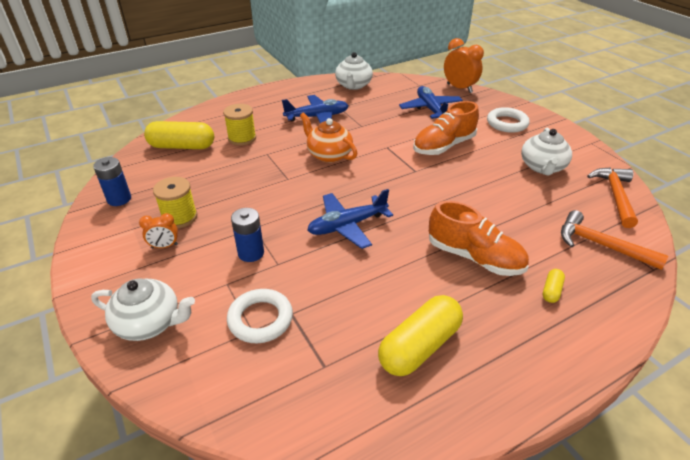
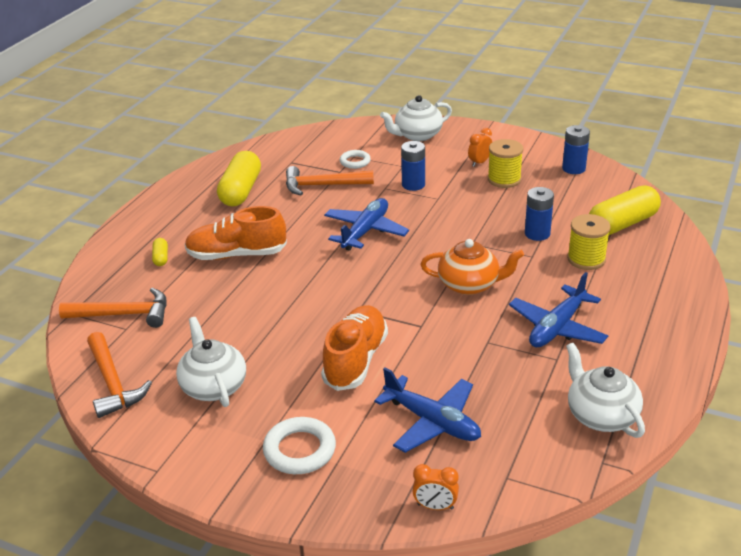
camera: 145 degrees right, 5 degrees down
(239, 165) = (537, 234): none -> blue battery
(260, 319) = (355, 162): white ring -> white ring, size x0.63
(329, 301) = (322, 186): none -> orange hammer
(459, 88) = (435, 506): orange clock -> orange clock, size x0.56

